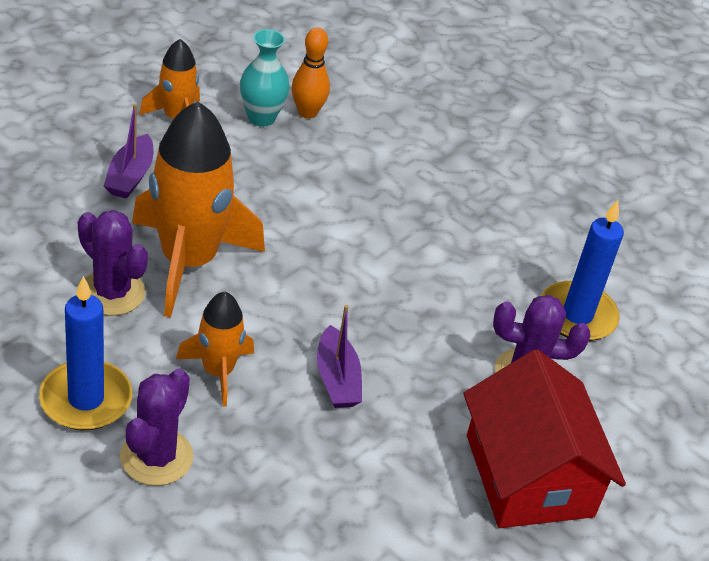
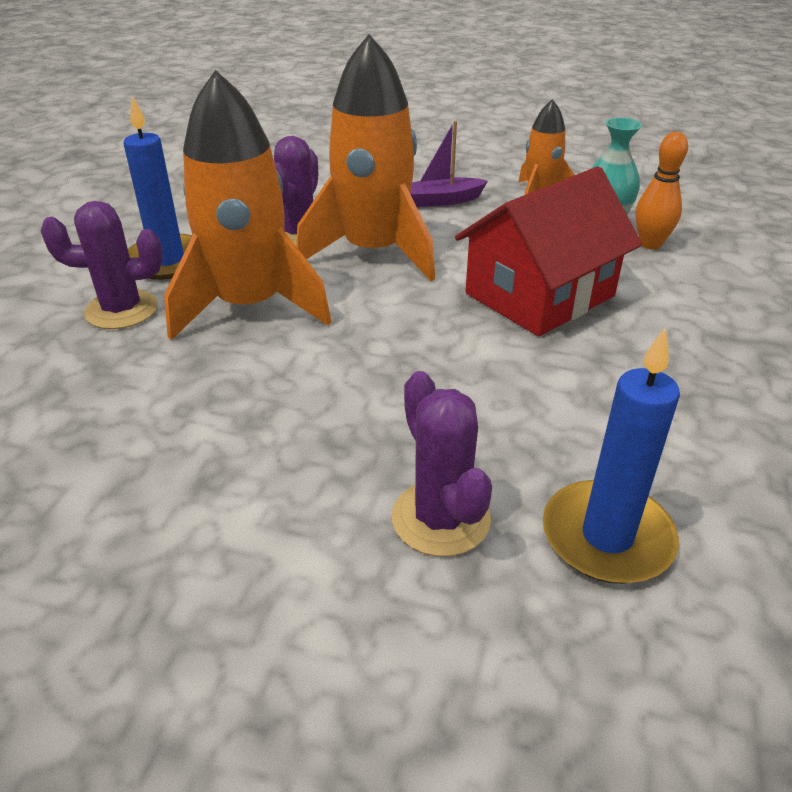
camera: 70 degrees right, 5 degrees down
(218, 371) = (250, 306): orange rocket -> orange rocket, size x1.89
(337, 379) = (299, 373): purple boat -> none
(529, 475) = (255, 580): red house -> red house (540, 295)

